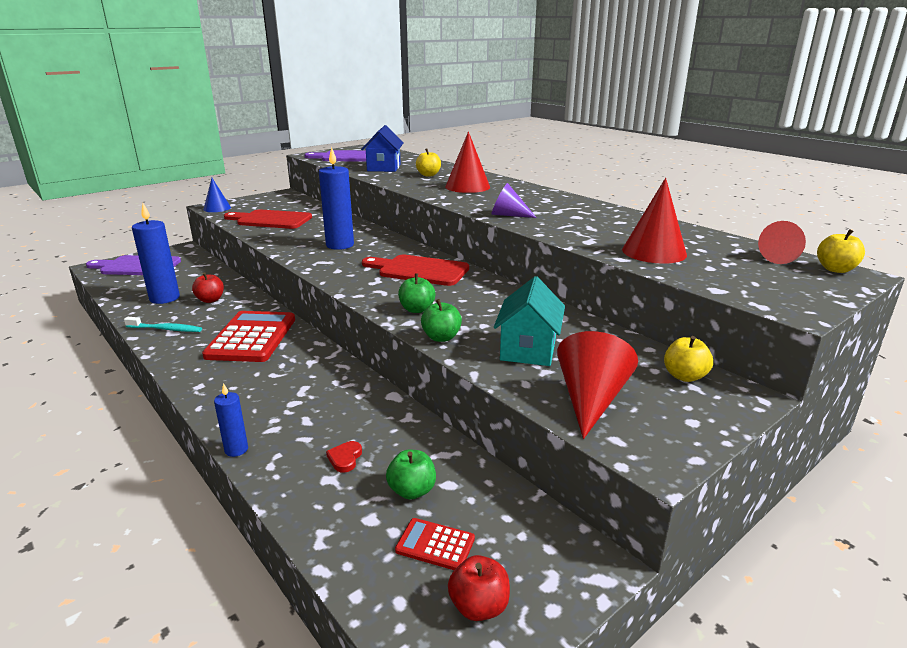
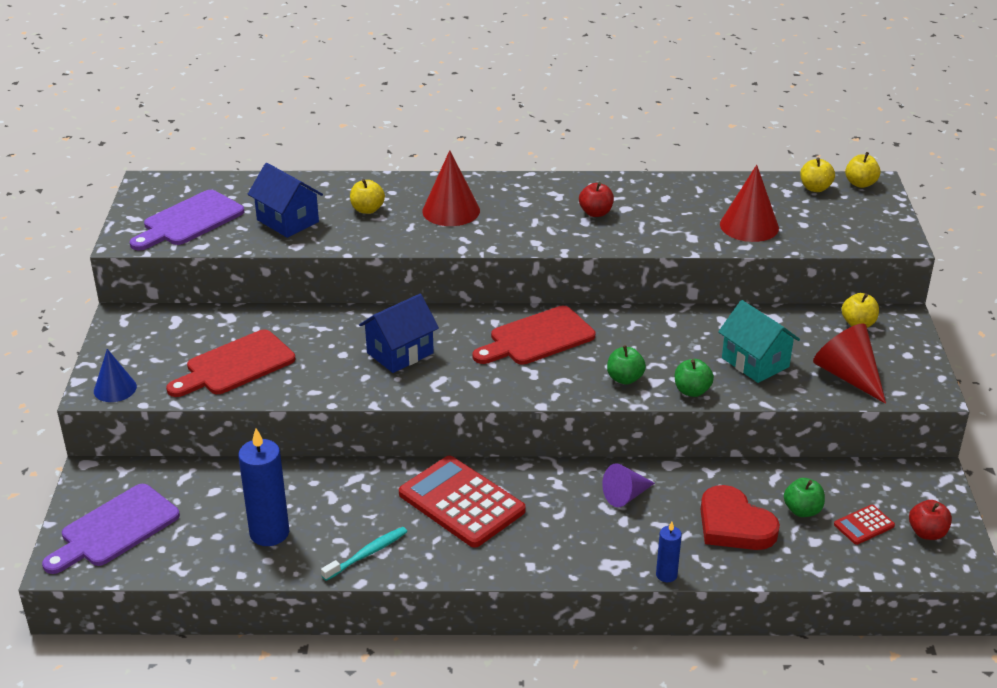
camera: 50 degrees left, 10 degrees up
(210, 300) = (321, 501): red apple -> red apple (595, 213)
(340, 245) = (400, 353): blue candle -> blue house
(345, 458) = (734, 525): red heart -> red heart, size x2.43
(508, 215) = (576, 237): purple cone -> purple cone (625, 496)
(774, 257) = (815, 188): red cone -> yellow apple

